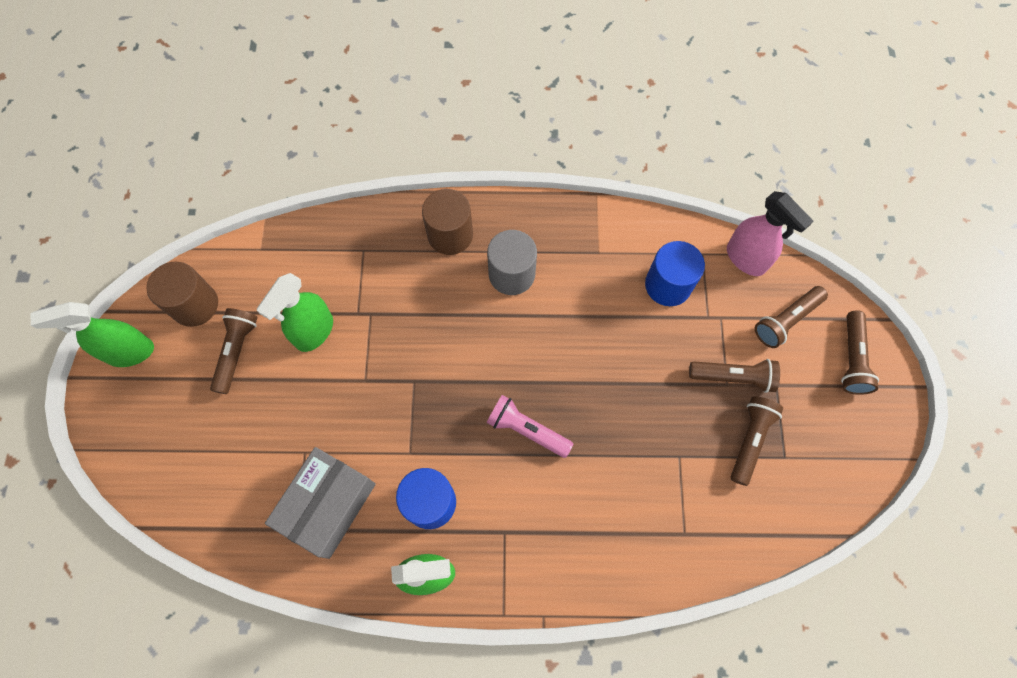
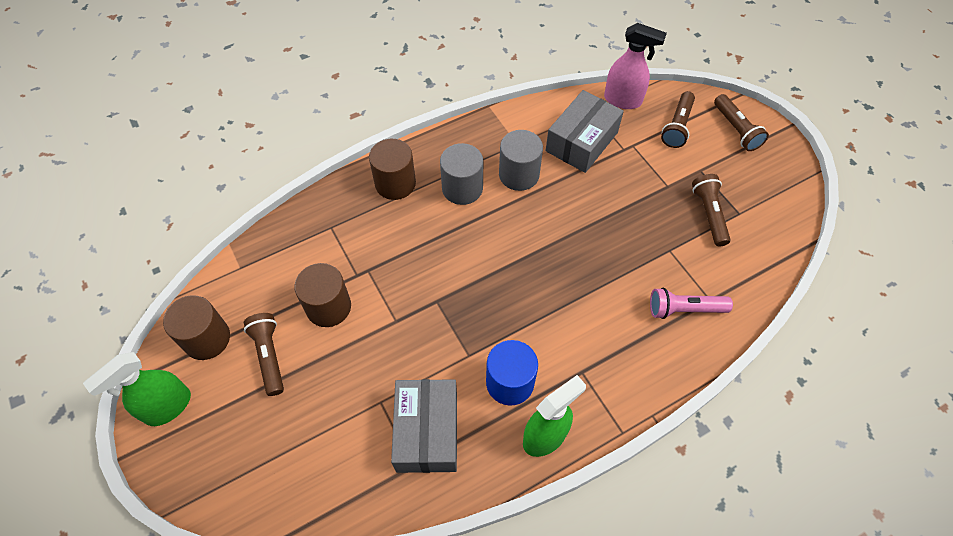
camera: 30 degrees left, 10 degrees down
(314, 332) = (328, 307): green spray bottle -> brown cylinder
(527, 430) = (548, 290): pink flashlight -> pink flashlight (684, 309)
(578, 288) = (519, 174): none -> grey cylinder
(668, 285) = (581, 142): blue cylinder -> grey box
(733, 377) = (668, 179): brown flashlight -> none

